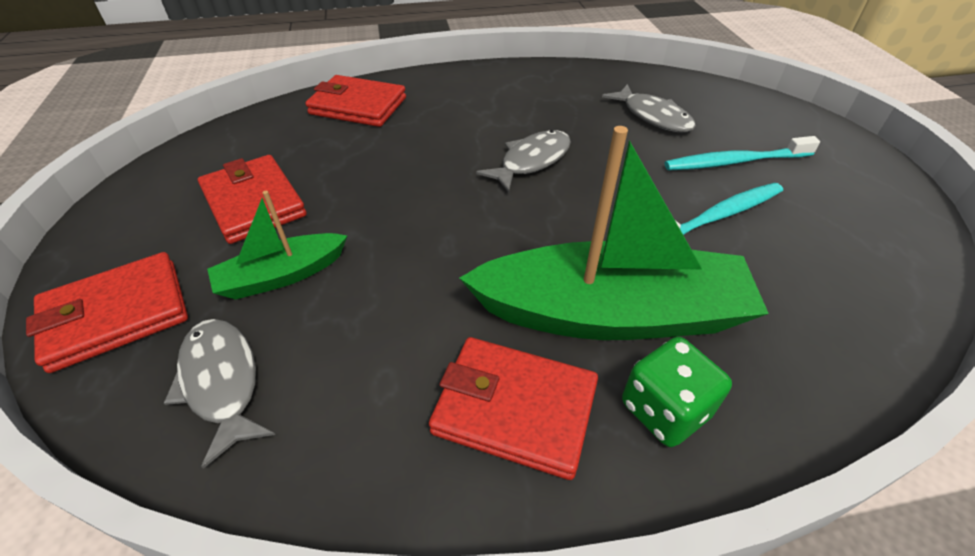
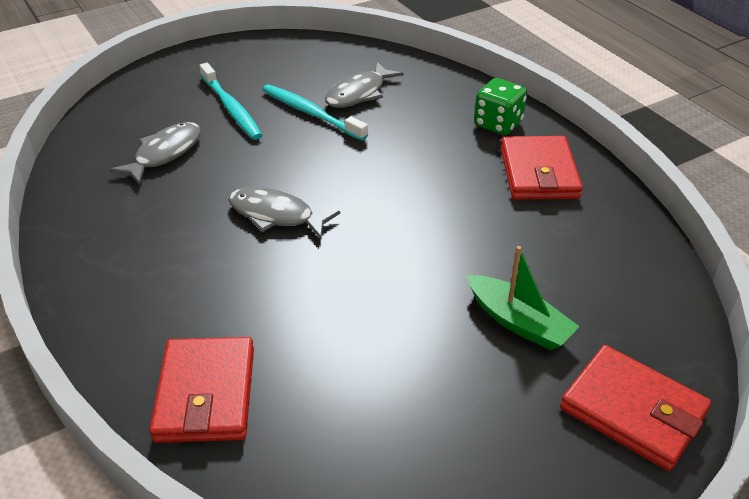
camera: 110 degrees left, 5 degrees down
(222, 382) = (626, 305): grey fish -> grey fish (359, 93)
(253, 203) = (444, 396): red wallet -> none
(611, 313) = (440, 148): green boat -> none

